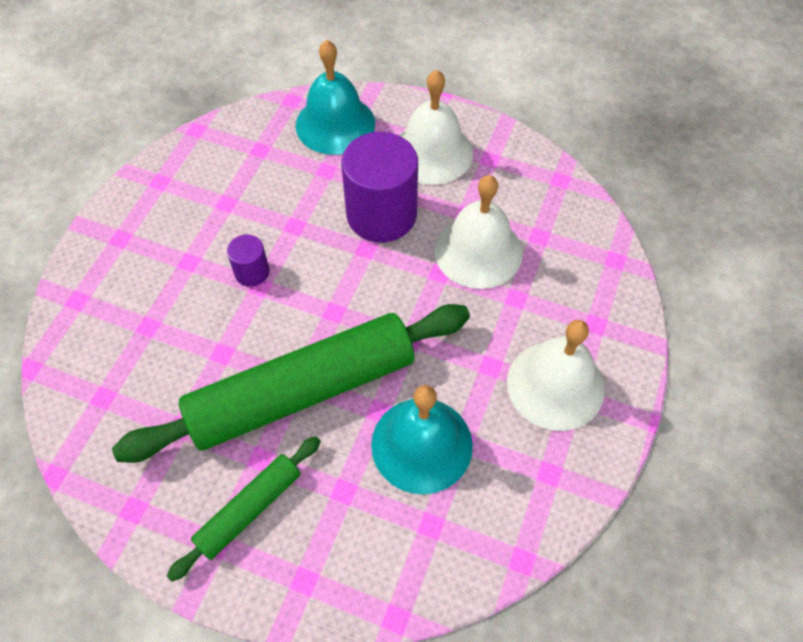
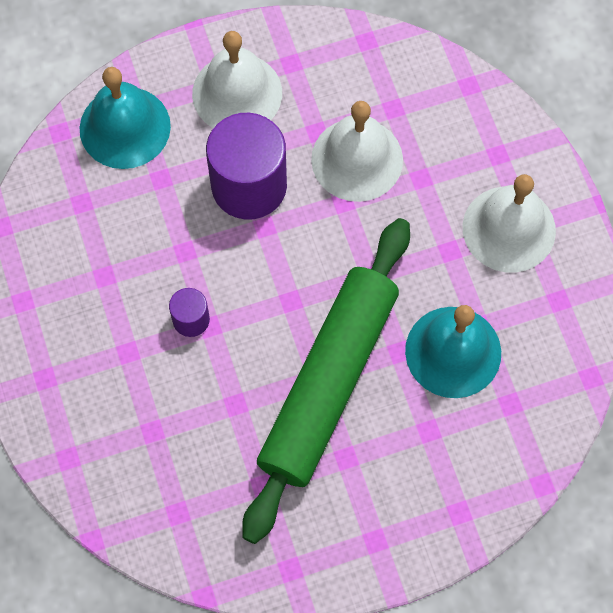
camera: 40 degrees left, 10 degrees up
(249, 510) = (375, 499): green rolling pin -> none

